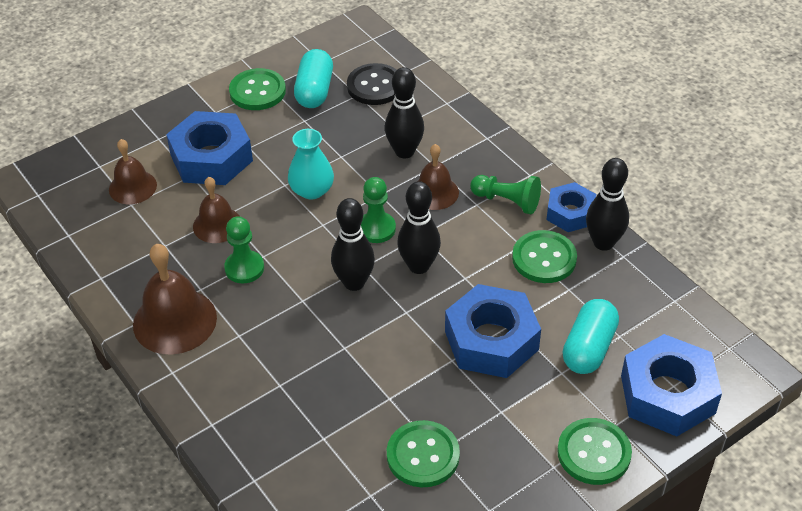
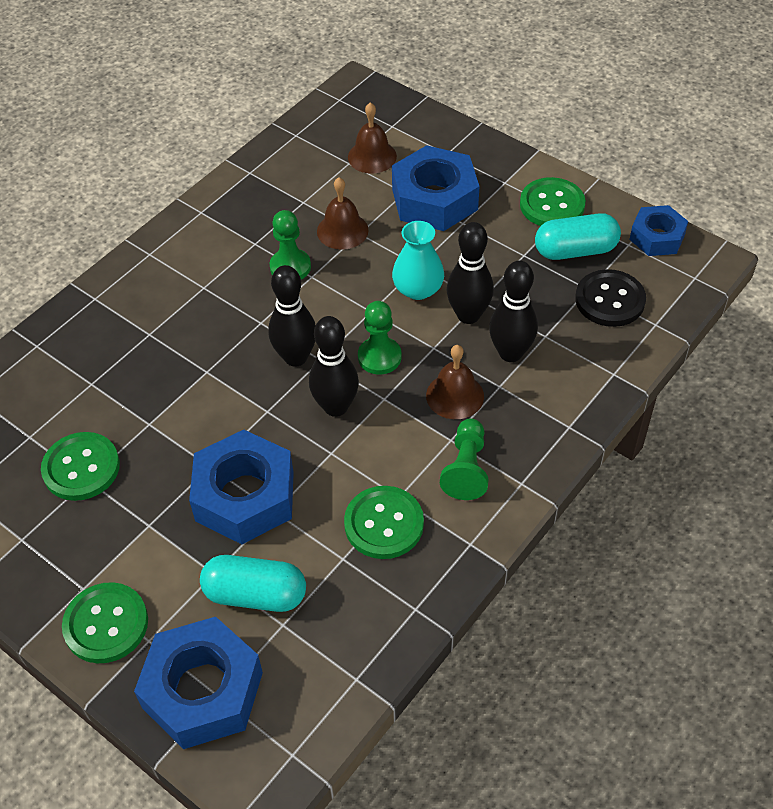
camera: 75 degrees right, 5 degrees up
(175, 321) = (210, 237): brown bell -> none
(570, 213) = (469, 538): blue nut -> blue nut (657, 237)
(603, 243) = (430, 583): black bowling pin -> black bowling pin (468, 315)

